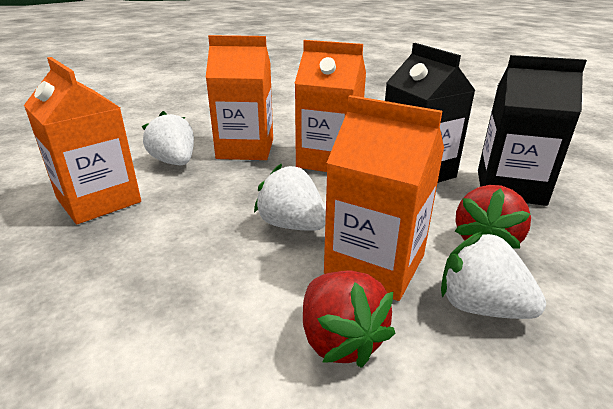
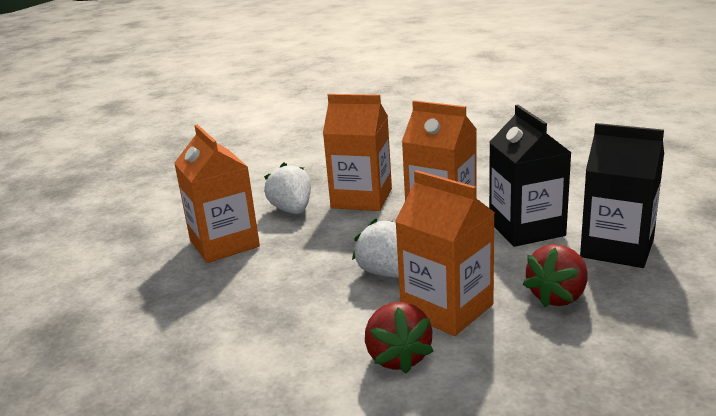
camera: 15 degrees right, 5 degrees down
(480, 306) = (521, 345): white strawberry -> none

